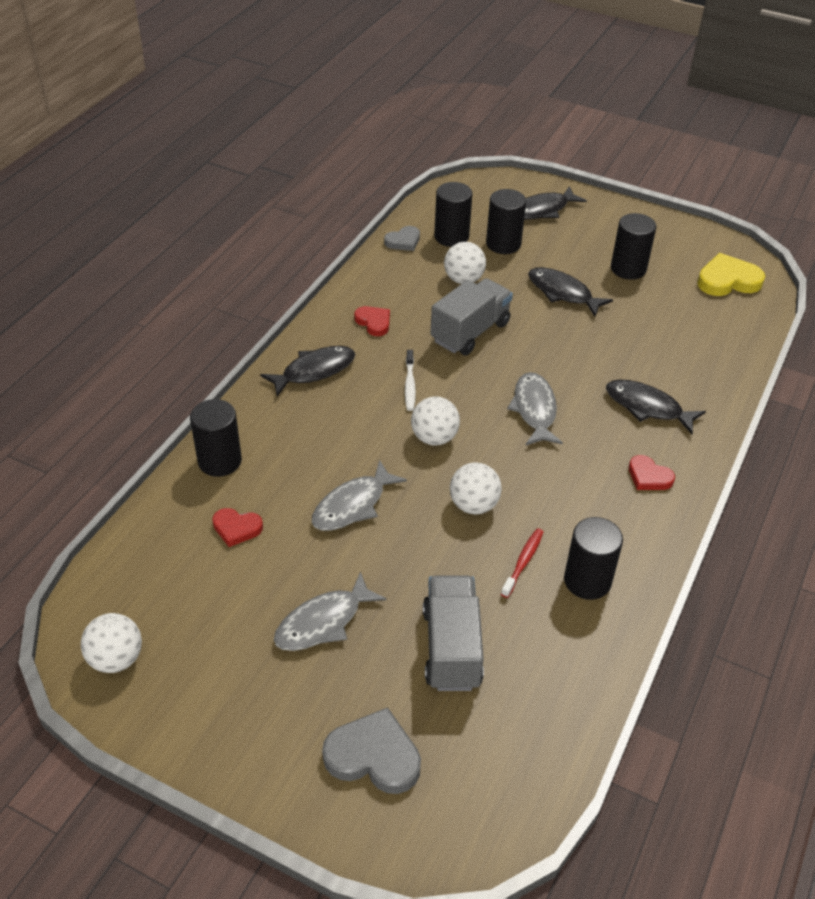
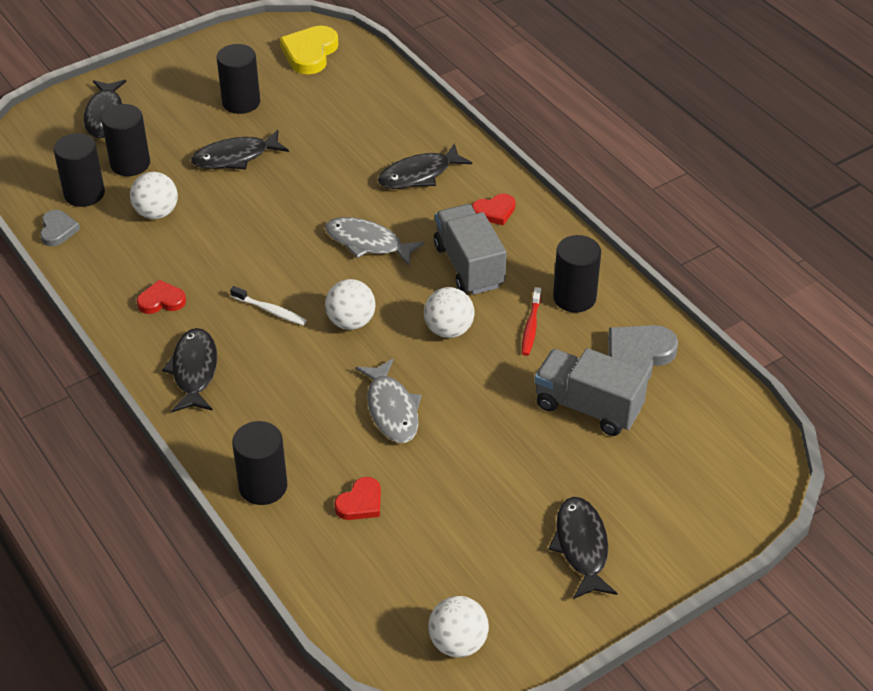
camera: 60 degrees left, 0 degrees up
(273, 711) = (581, 547): none -> black fish
(323, 622) = (510, 479): grey fish -> none
(373, 756) = (661, 497): grey heart -> grey heart (638, 356)
(470, 332) = (234, 240): grey truck -> grey truck (469, 266)
(523, 562) = (531, 326): red toothbrush -> red toothbrush turned 135 degrees counterclockwise

